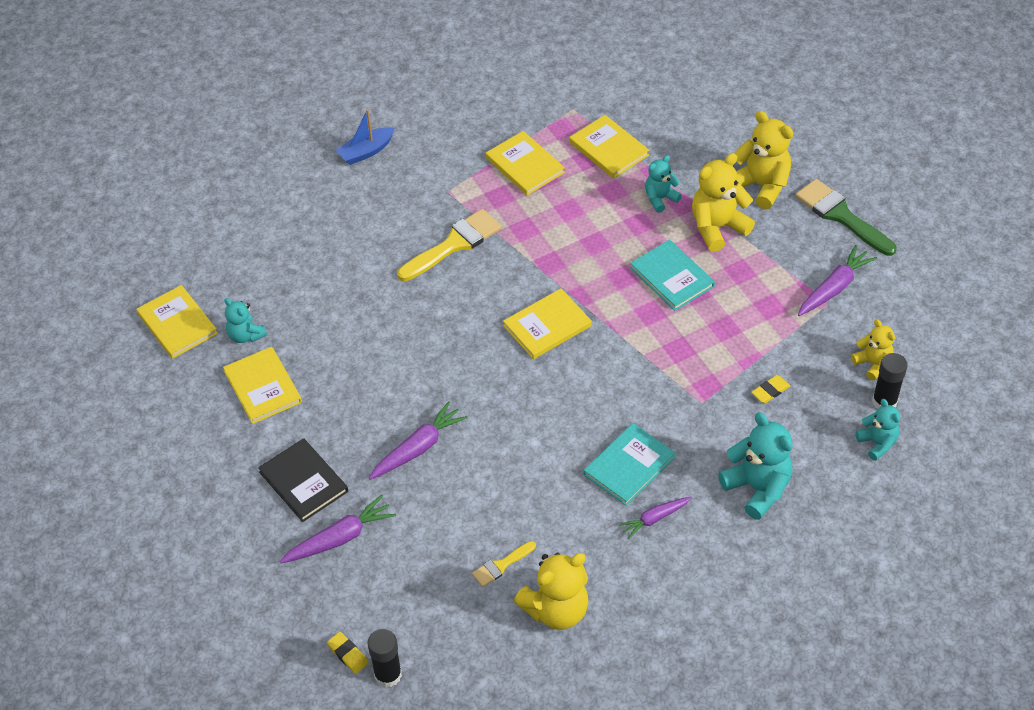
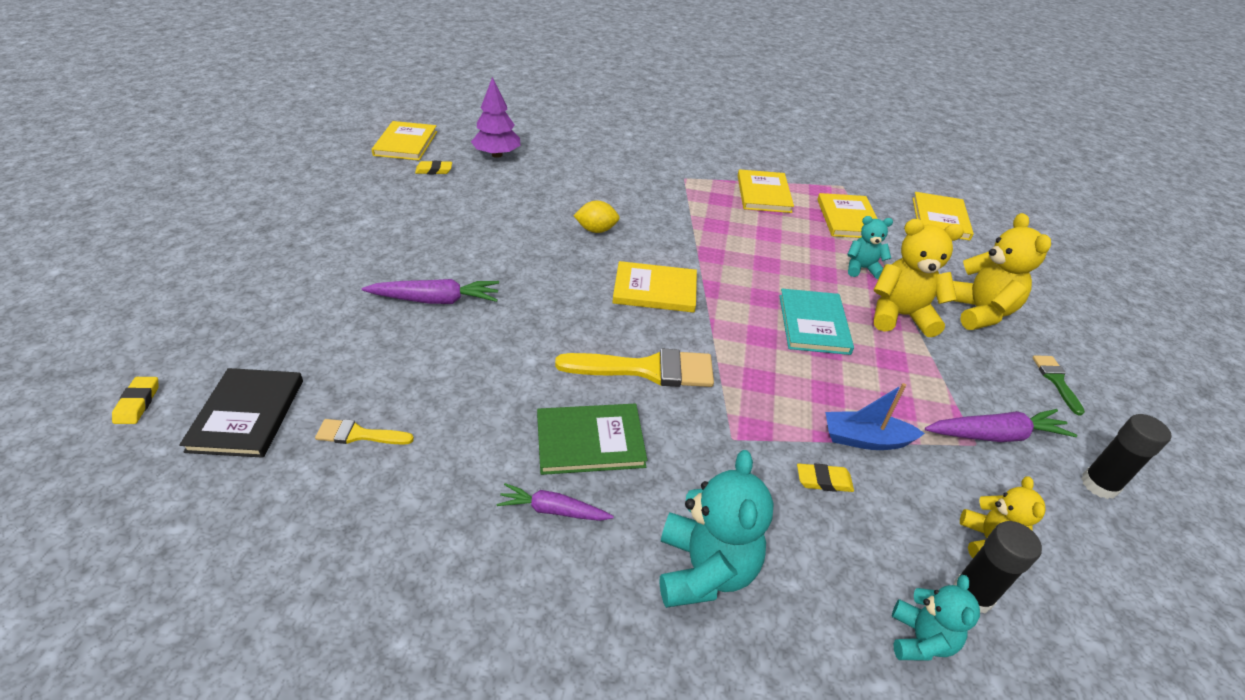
camera: 35 degrees right, 10 degrees down
(246, 335) = (434, 170): turquoise teddy bear -> yellow eraser
(262, 387) = (397, 200): yellow book -> yellow book (940, 218)
(271, 278) = (497, 155): none -> purple tree
(303, 482) = (326, 265): black book -> black book (247, 414)
(340, 538) = (284, 316): purple carrot -> none
(366, 151) = (654, 134): blue boat -> blue boat (865, 439)
(388, 674) = (130, 447): black glue stick -> black glue stick (1099, 484)
(447, 301) = (596, 230): none -> yellow lemon
(454, 244) = (648, 204): yellow brush -> yellow brush (646, 369)
(556, 610) = (341, 518): yellow teddy bear -> none
(629, 466) = (590, 441): turquoise book -> green book
(841, 216) = (1056, 381): green brush -> green brush, size x0.52

